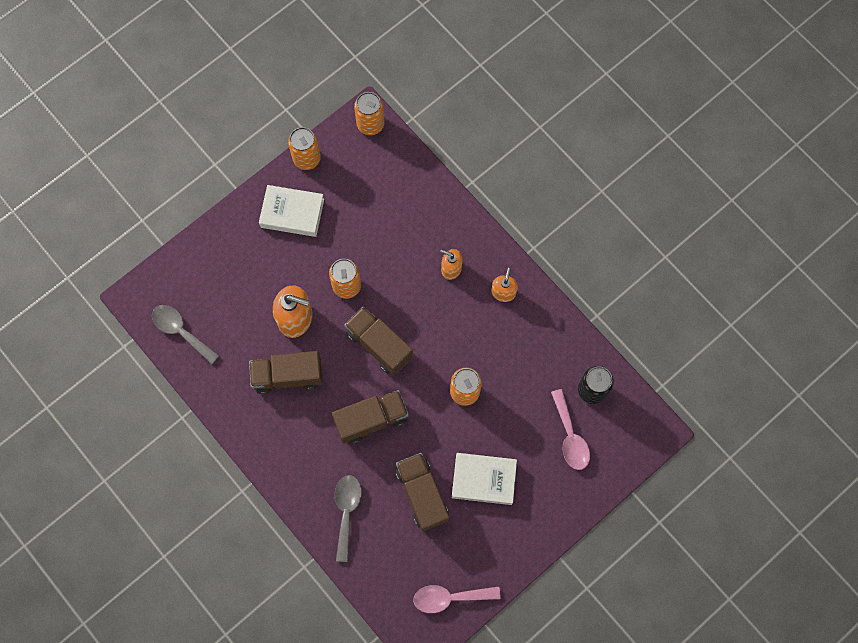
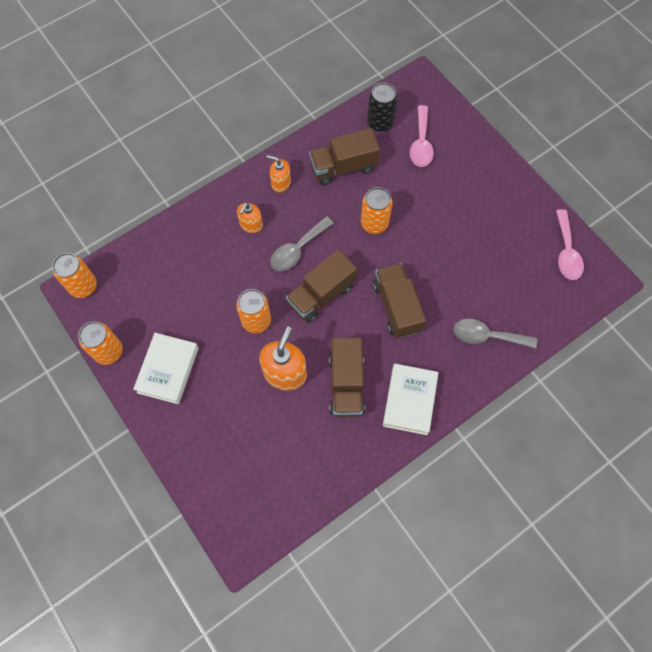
camera: 85 degrees left, 5 degrees down
(181, 331) = (286, 496): grey spoon -> grey spoon (297, 249)
(422, 494) = (471, 267): brown truck -> brown truck (343, 167)
(483, 479) = (458, 215): white book -> white book (409, 400)
(570, 436) = (421, 143): pink spoon -> pink spoon turned 105 degrees clockwise

